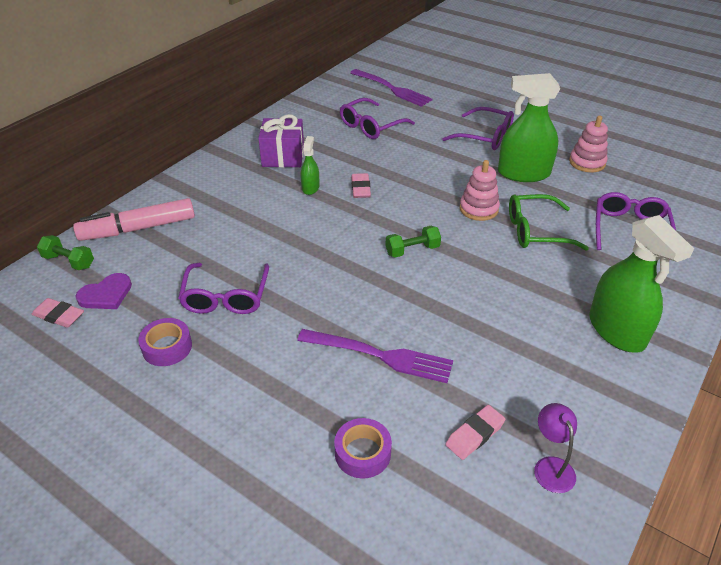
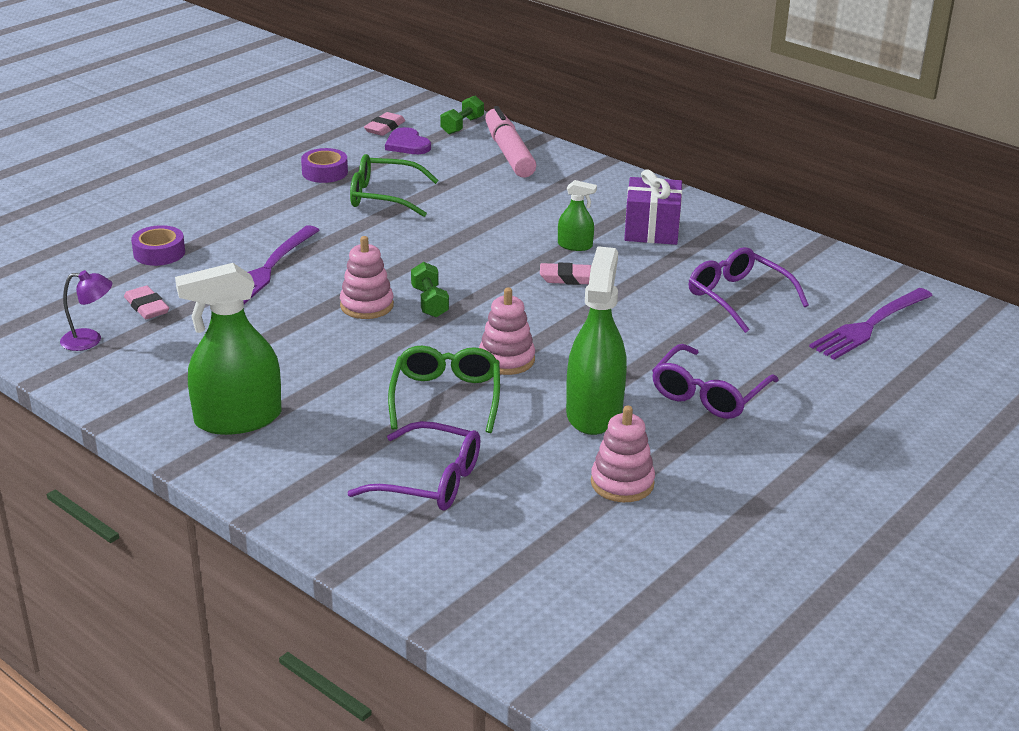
camera: 95 degrees right, 10 degrees down
(226, 297) = (384, 196): purple glasses -> green glasses
(427, 283) = (367, 305): none -> pink stacking toy

